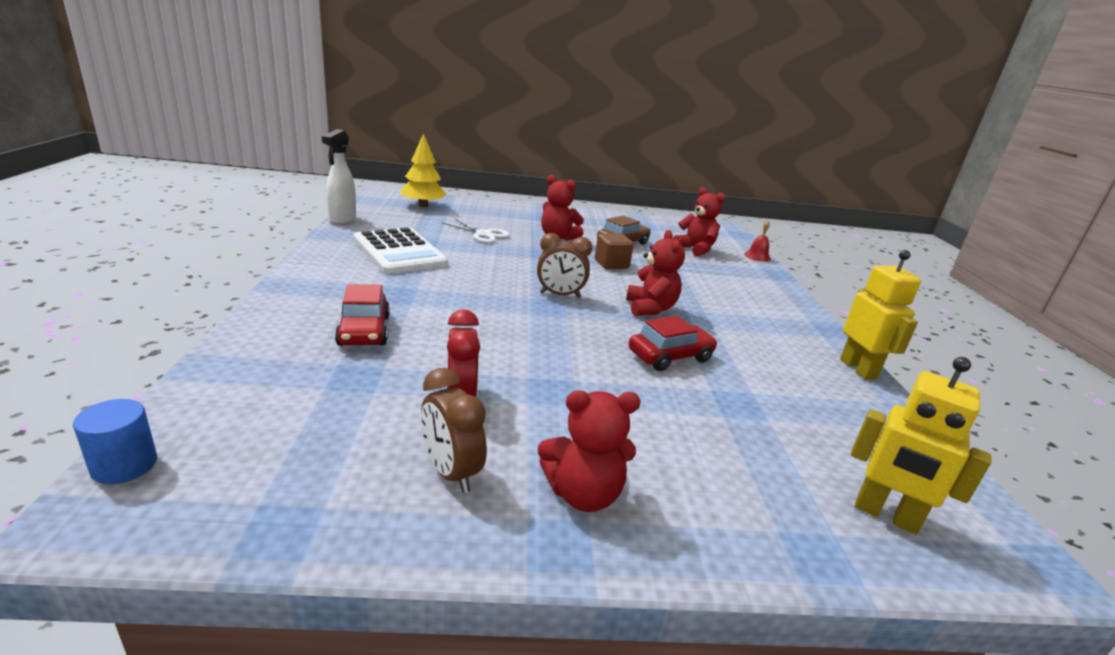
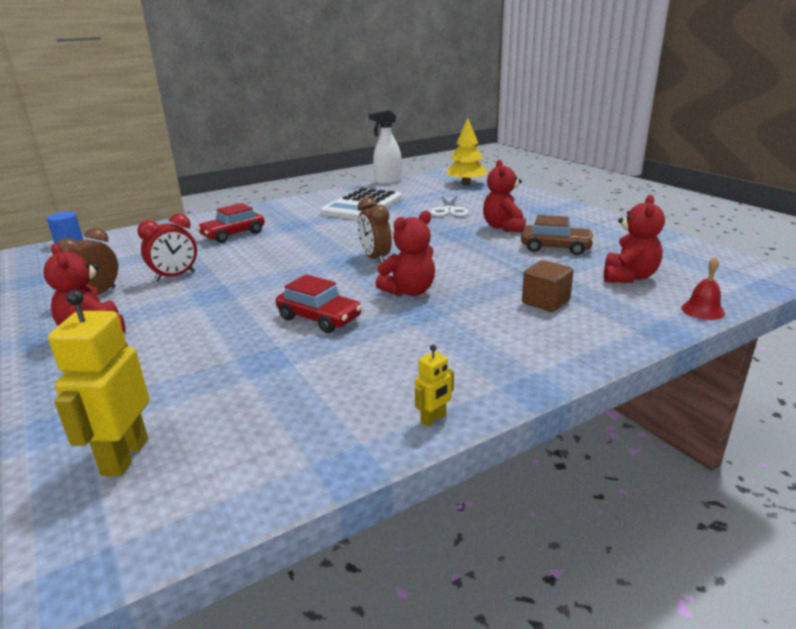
camera: 65 degrees right, 0 degrees up
(611, 264) = (485, 257): brown cube -> brown cube (545, 302)
(858, 369) = (433, 419): yellow robot -> yellow robot, size x0.50

